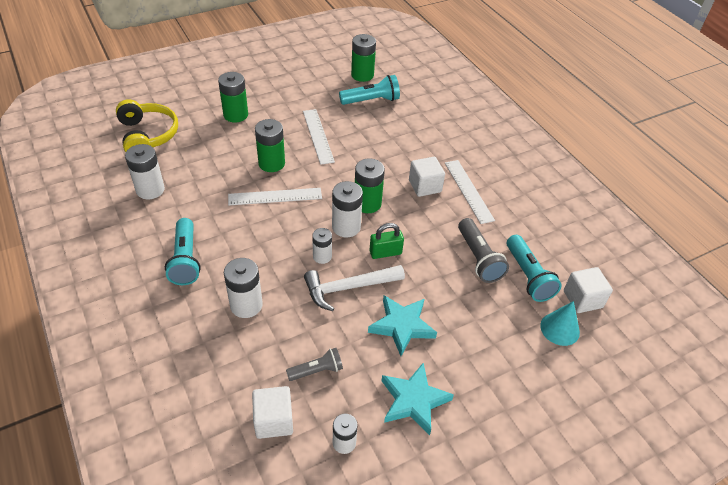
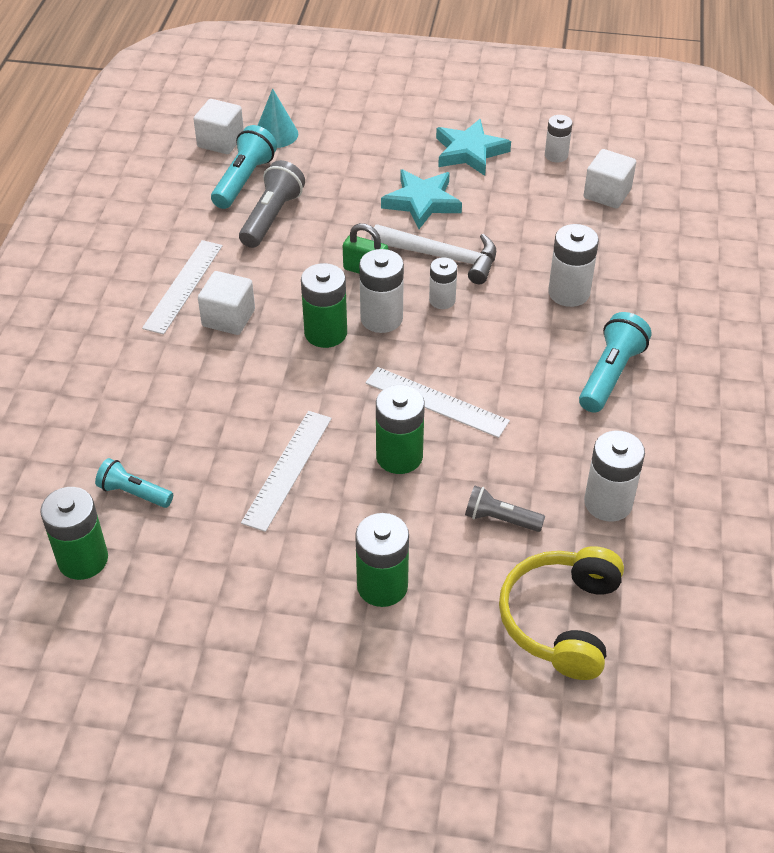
camera: 140 degrees left, 0 degrees up
(317, 370) = (538, 208): grey flashlight -> grey flashlight (500, 519)
(371, 100) = (134, 493): turquoise flashlight -> turquoise flashlight, size x0.64

